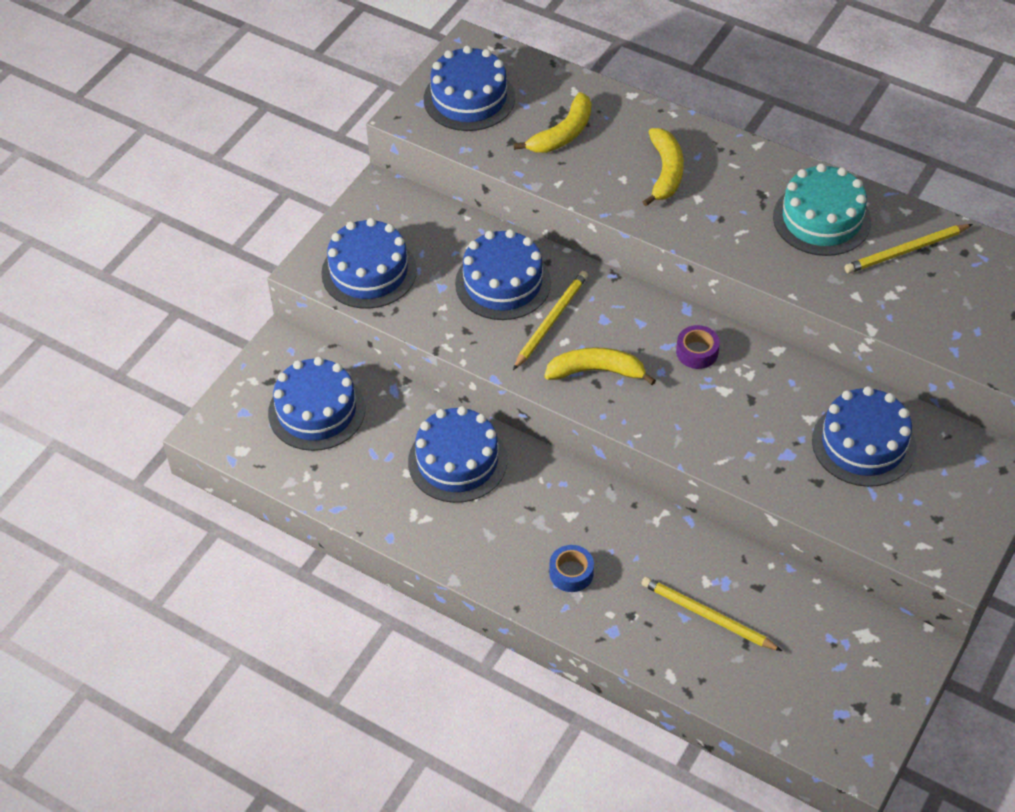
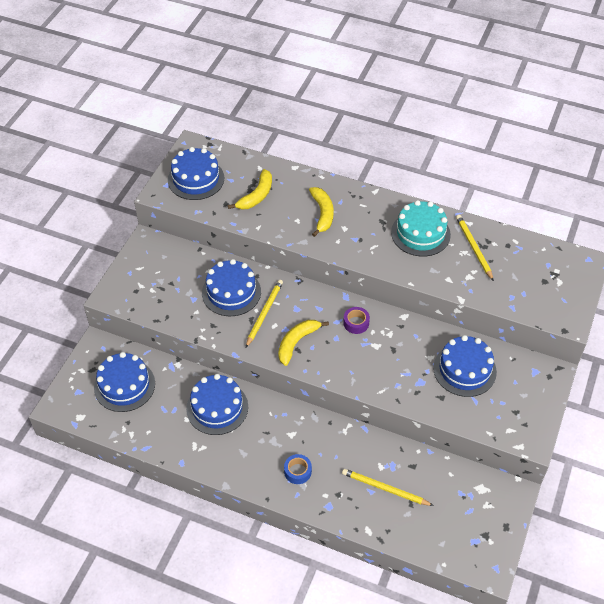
camera: 10 degrees left, 0 degrees up
(369, 272) = (147, 294): blue cake -> none
(597, 371) = (297, 342): yellow banana -> yellow banana turned 45 degrees counterclockwise
(906, 251) = (474, 248): yellow pencil -> yellow pencil turned 105 degrees clockwise

